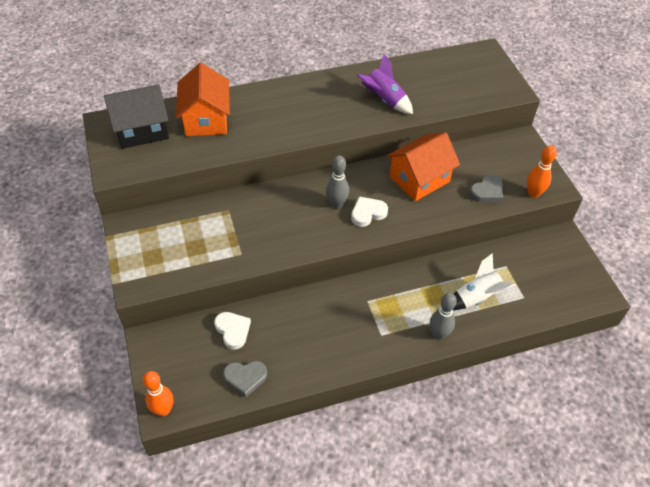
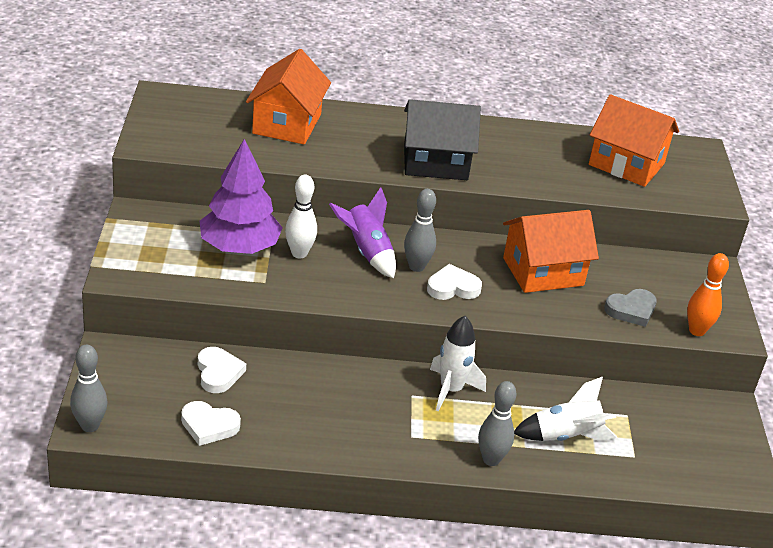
camera: 15 degrees right, 15 degrees down
(142, 130) = (202, 113): black house -> black house (435, 162)
(163, 410) = (90, 426): orange bowling pin -> grey bowling pin
(211, 229) = (239, 247): none -> purple tree
(245, 378) = (209, 426): grey heart -> white heart
(254, 220) = (299, 253): none -> white bowling pin
(384, 100) = (530, 164): purple rocket -> purple rocket (367, 252)
(390, 287) = (451, 390): none -> white rocket
(445, 79) = (626, 164): none -> orange house

